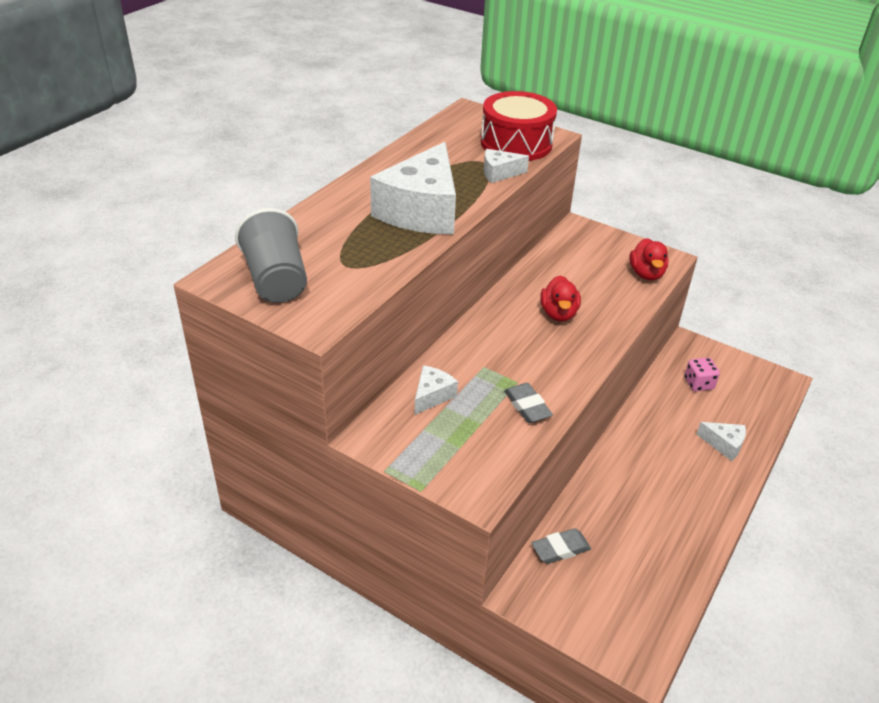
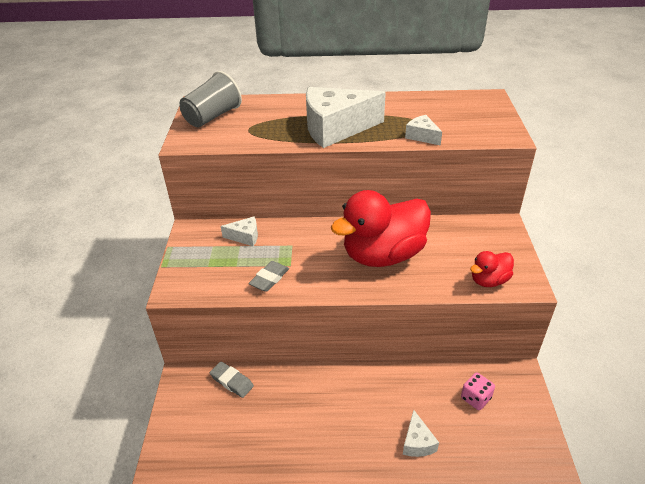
camera: 60 degrees right, 0 degrees up
(516, 143) = (473, 128): red drum -> none
(558, 314) = (383, 255): red duck -> red duck, size x2.11

